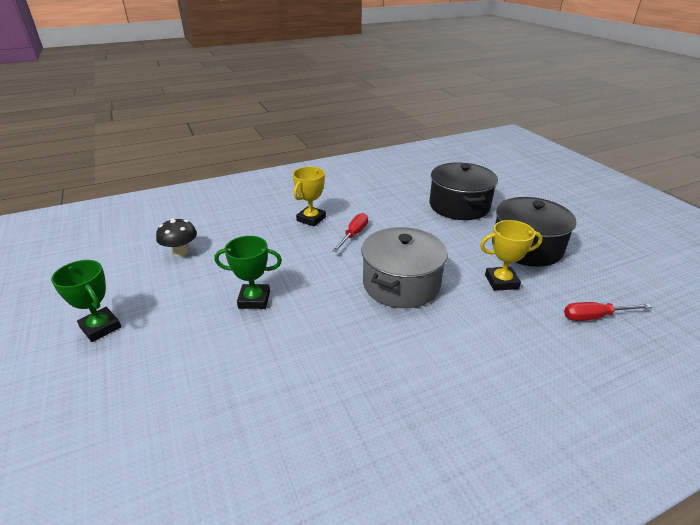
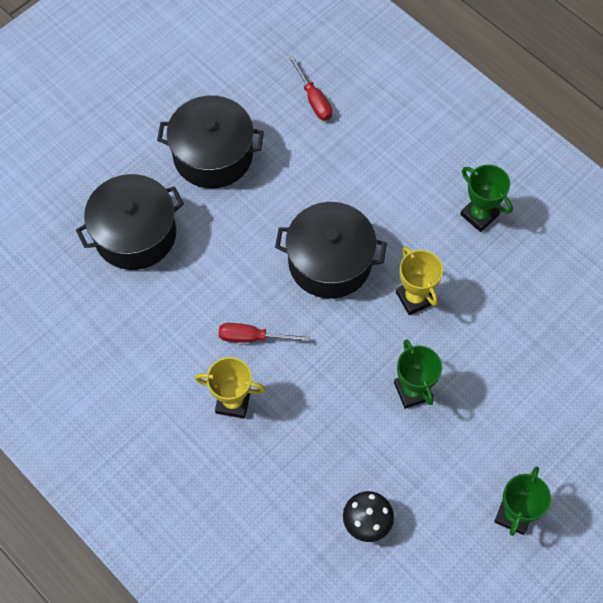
camera: 110 degrees left, 30 degrees up
(401, 284) = (330, 262): grey pot -> black pot
(416, 411) = (479, 215): none -> green trophy
(501, 282) = (289, 174): yellow trophy -> yellow trophy (414, 298)

